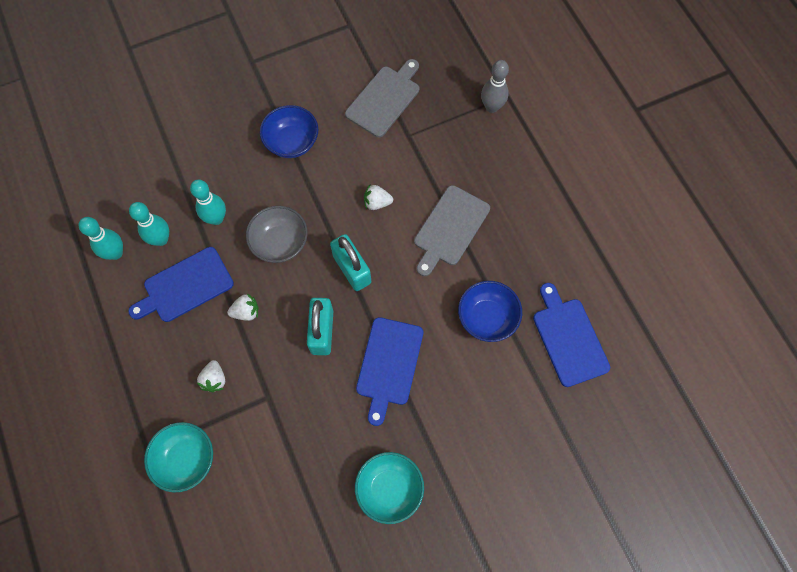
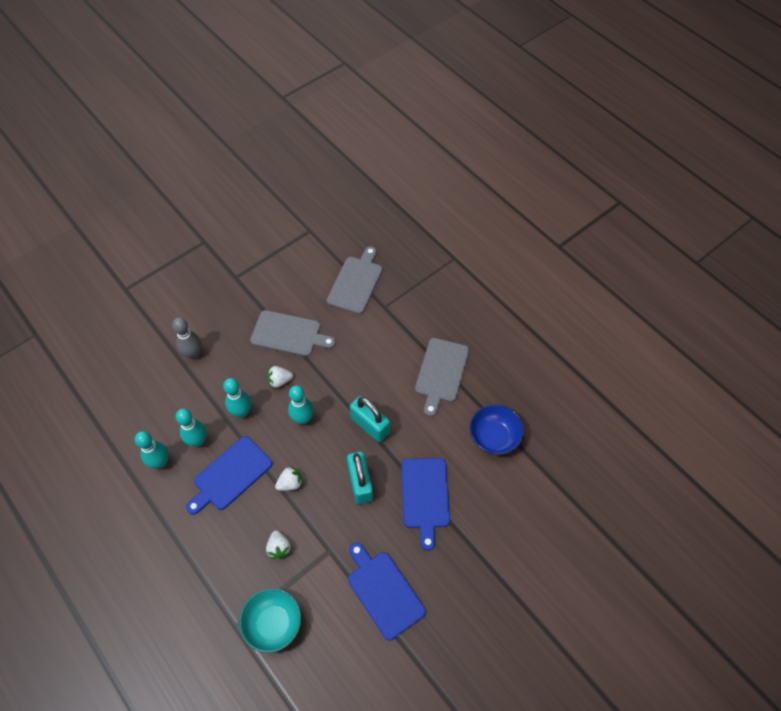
camera: 15 degrees left, 10 degrees down
(280, 243) = (303, 418): grey bowl -> turquoise bowling pin
(292, 142) = (289, 334): blue bowl -> grey cutting board
(377, 203) = (375, 366): white strawberry -> white strawberry (280, 381)
(389, 489) = (457, 600): turquoise bowl -> none
(491, 107) = (445, 269): grey bowling pin -> grey bowling pin (193, 354)
(569, 338) = (565, 437): blue cutting board -> blue cutting board (384, 591)

